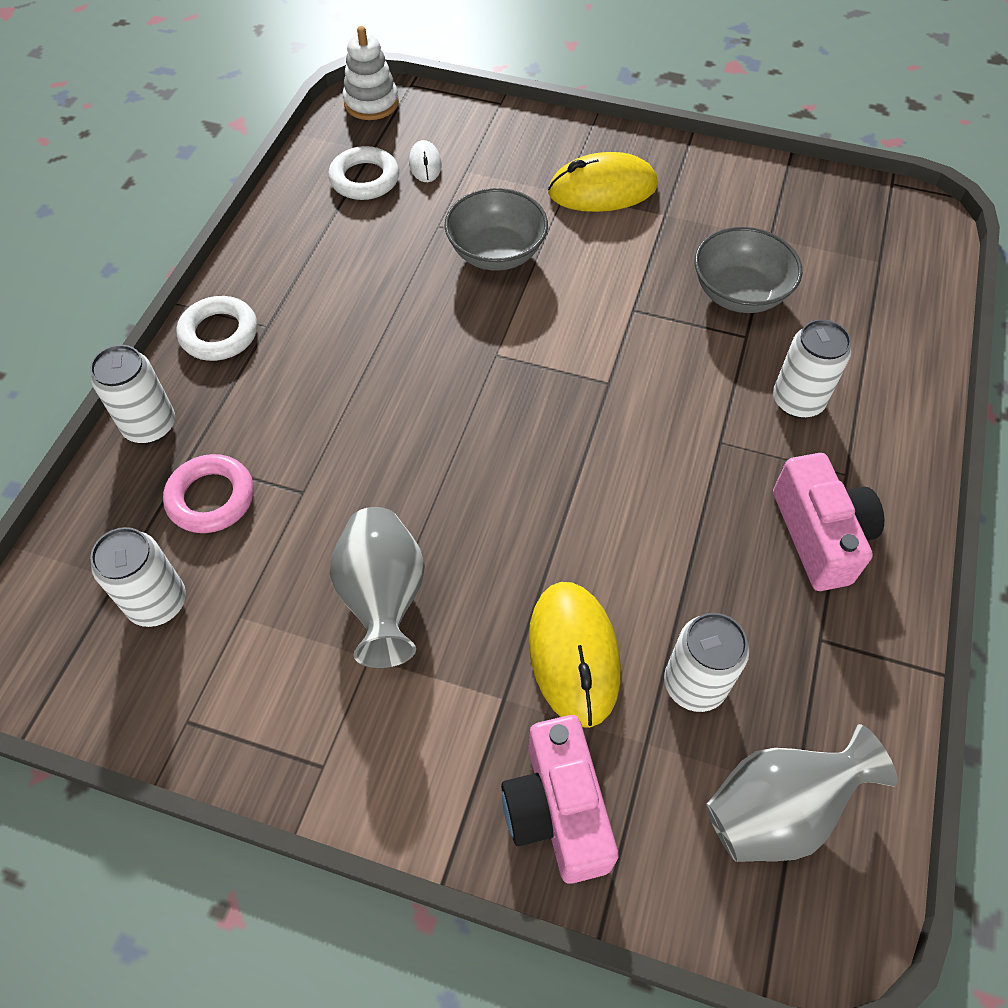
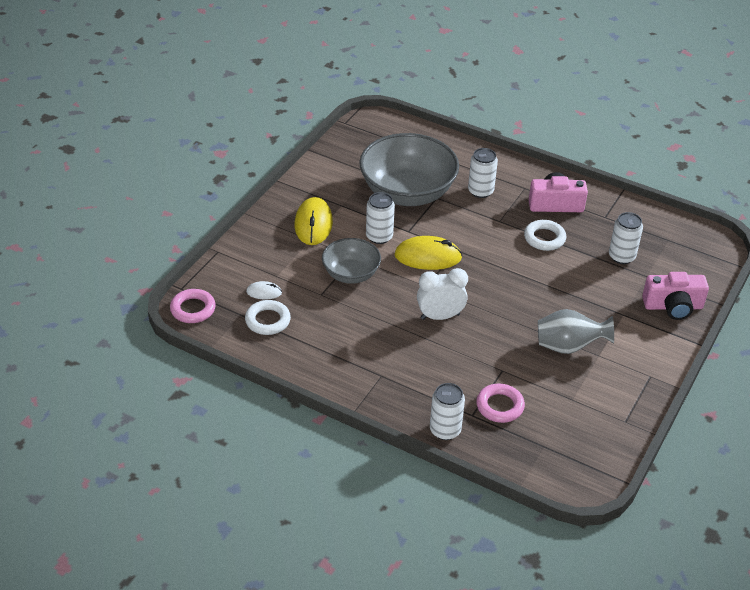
camera: 80 degrees left, 15 degrees down
(157, 602) = (560, 430): white can -> white can (379, 236)
(219, 333) = (382, 397): white ring -> white ring (544, 238)
(371, 103) = (193, 309): white stacking toy -> pink ring
(422, 383) = (440, 316): none -> white clock
(574, 654) = (604, 289): yellow mouse -> yellow mouse (428, 257)
(739, 293) = (407, 193): grey bowl -> grey bowl, size x1.79
(778, 810) = (676, 246): grey vase -> none

